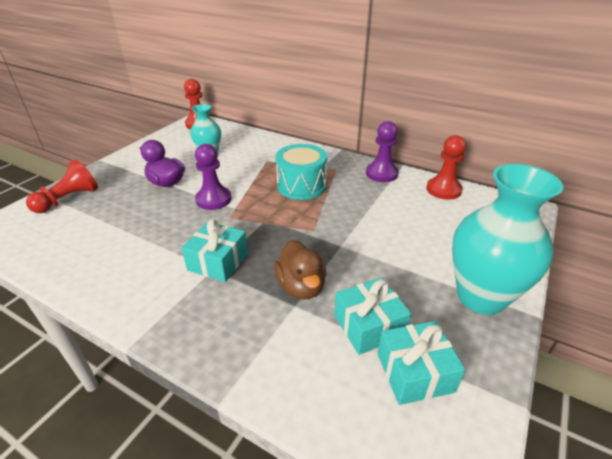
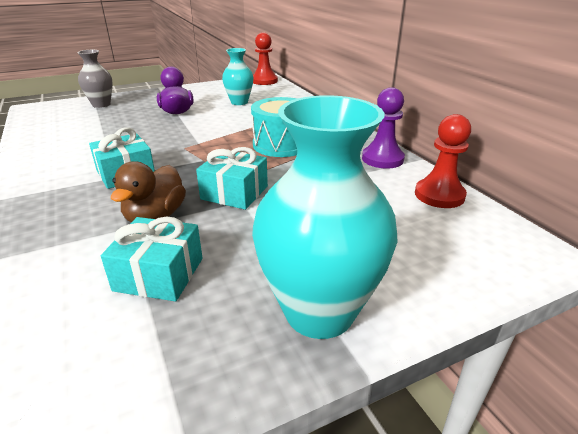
camera: 35 degrees right, 5 degrees down
(68, 199) = (101, 104): red pawn -> grey vase
(213, 199) = (192, 132): purple pawn -> none
(414, 372) = (133, 336): turquoise gift -> turquoise gift (234, 192)

